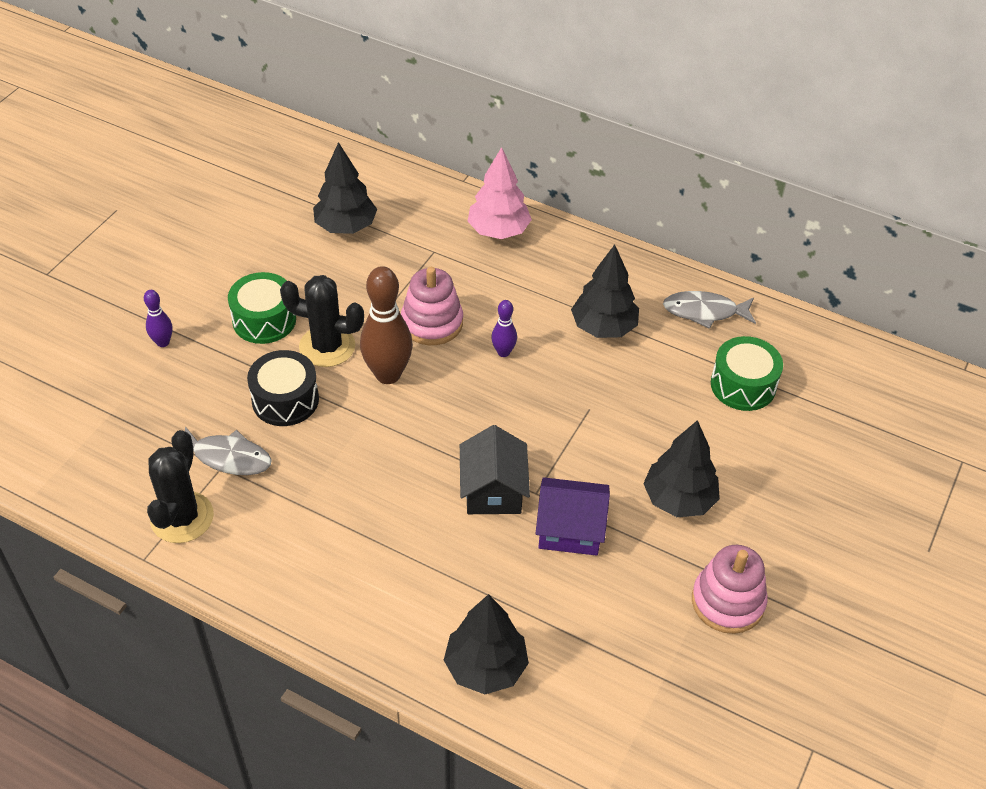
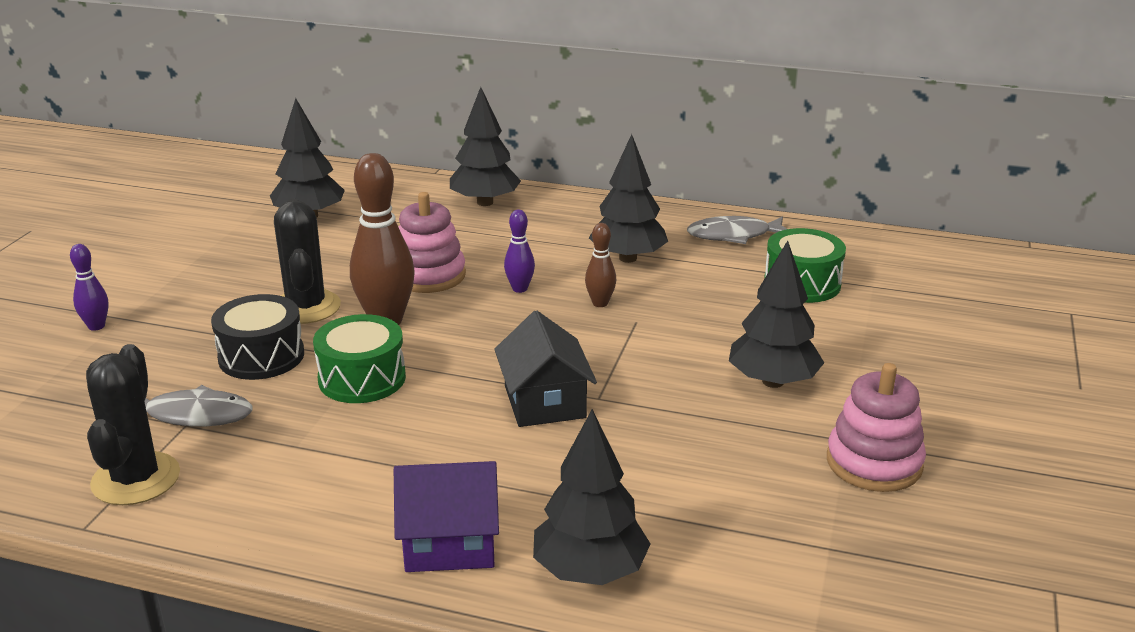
camera: 10 degrees left, 20 degrees down
(264, 320) = (224, 295): green drum -> green drum (362, 378)
(327, 346) = (306, 307): black cactus -> black cactus turned 75 degrees clockwise
(498, 231) = (485, 202): pink tree -> black tree
(565, 382) = (600, 303): none -> brown bowling pin
(570, 529) = (652, 424): purple house -> purple house (449, 543)

